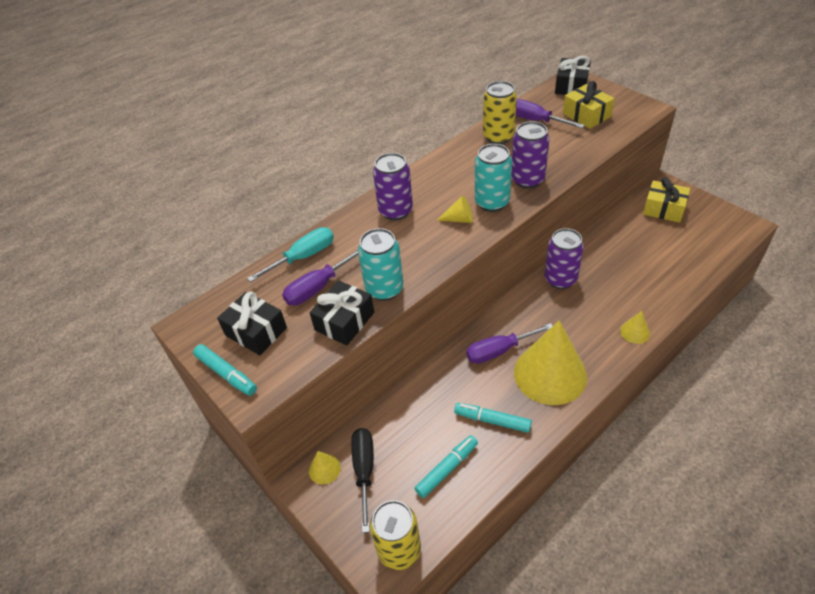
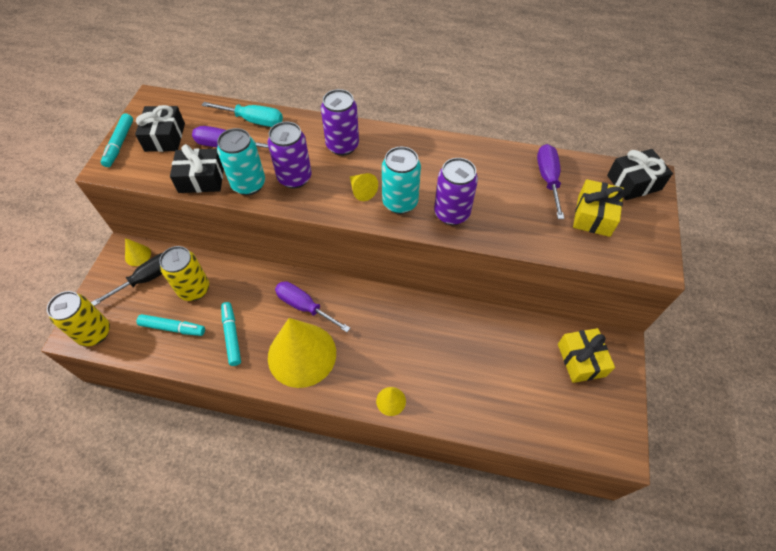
camera: 50 degrees right, 10 degrees up
(498, 137) = (497, 164): yellow can -> yellow can (194, 289)
(560, 279) = (416, 313): purple can -> purple can (294, 178)

